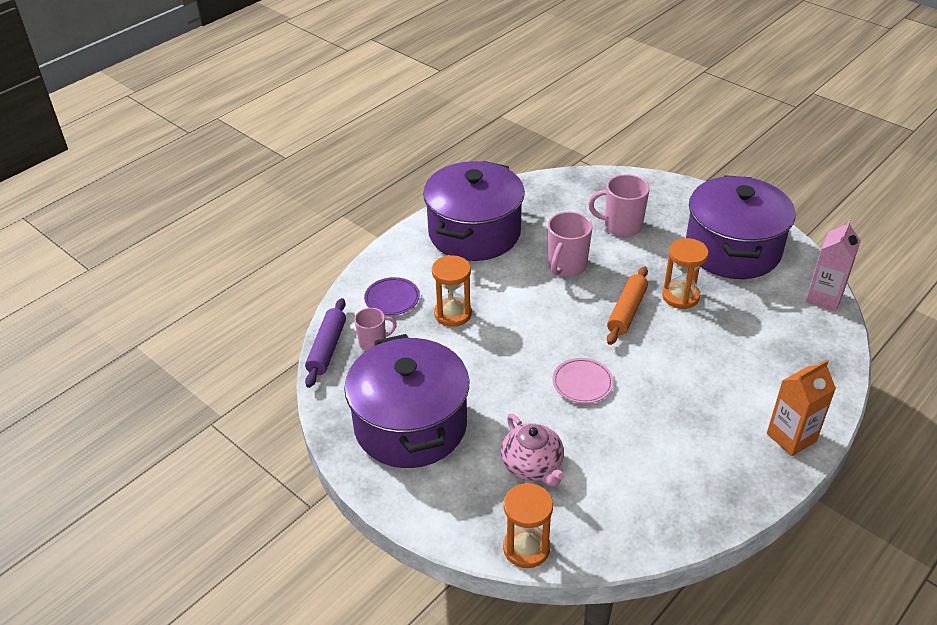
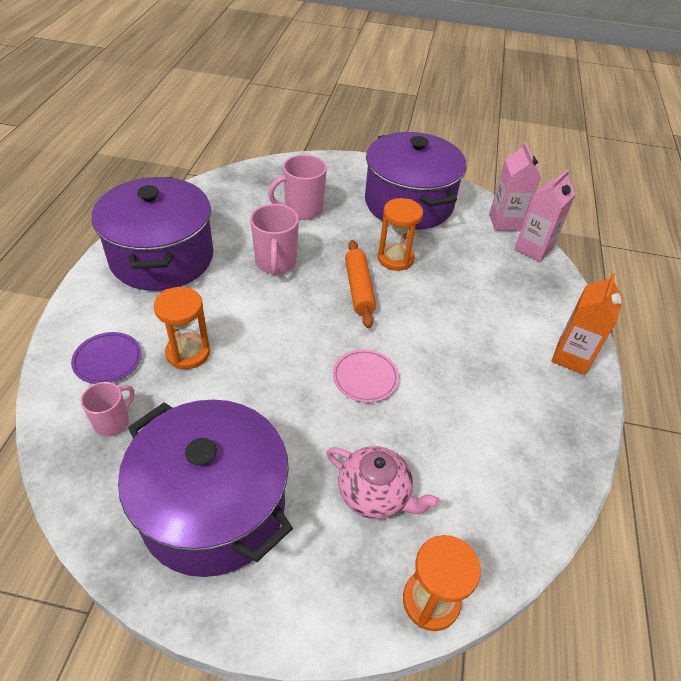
camera: 35 degrees left, 5 degrees up
(327, 348) = (56, 452): purple rolling pin -> none
(835, 332) = (533, 249): none -> pink carton

